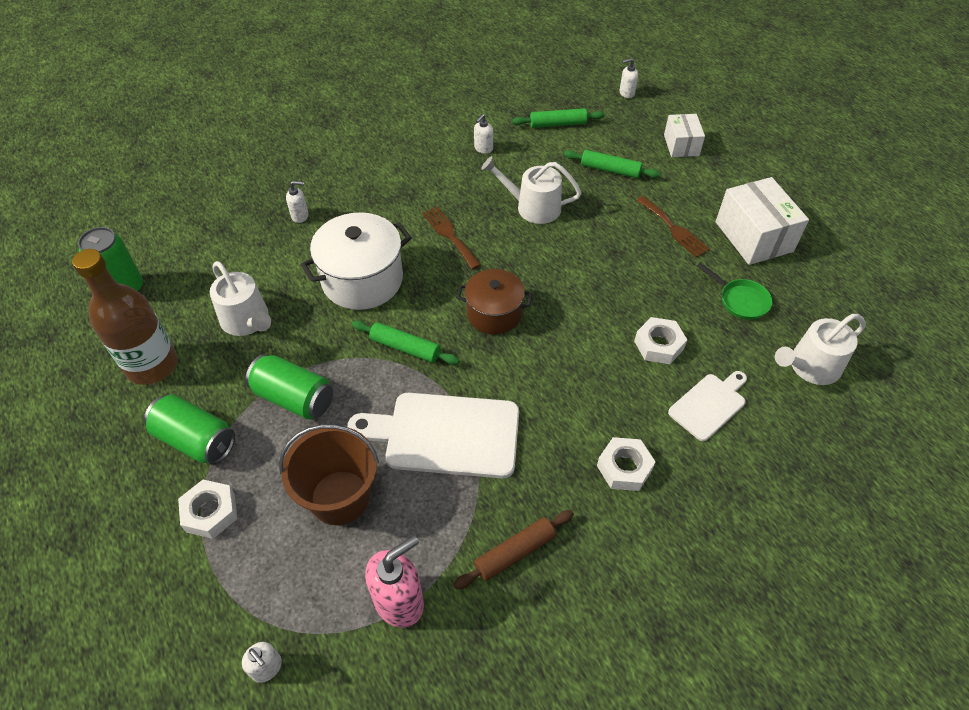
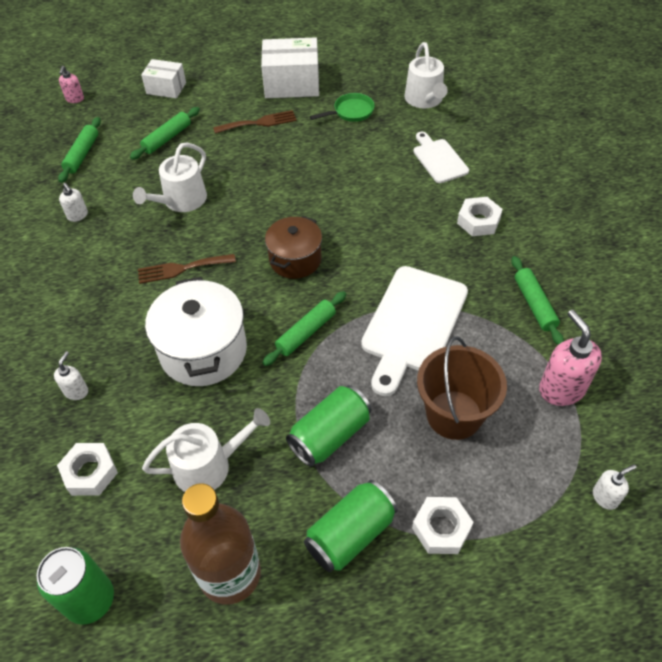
camera: 70 degrees left, 0 degrees up
(515, 552) = (534, 304): brown rolling pin -> green rolling pin
(626, 93) = (75, 99): white soap dispenser -> pink soap dispenser
(659, 345) = (374, 168): white nut -> white nut (90, 472)

